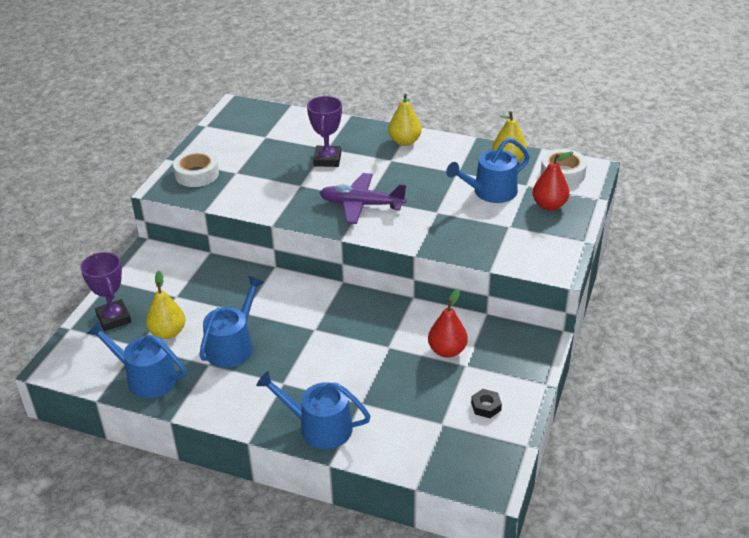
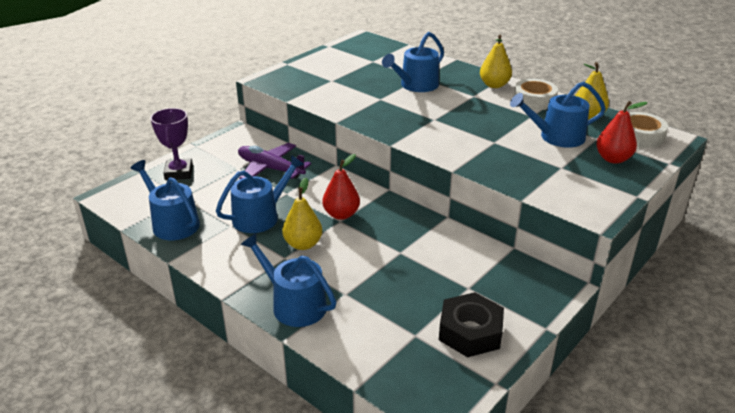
camera: 20 degrees right, 5 degrees down
(168, 332) = (214, 193): yellow pear -> yellow pear (303, 244)
(197, 174) = (299, 75): white tape -> white tape (534, 100)
(327, 159) = (416, 85): purple trophy -> blue watering can
(361, 205) = (425, 123): purple plane -> purple plane (270, 169)
(447, 351) = (456, 270): red pear -> red pear (341, 214)
(486, 406) = (470, 332): black nut -> black nut, size x2.03

